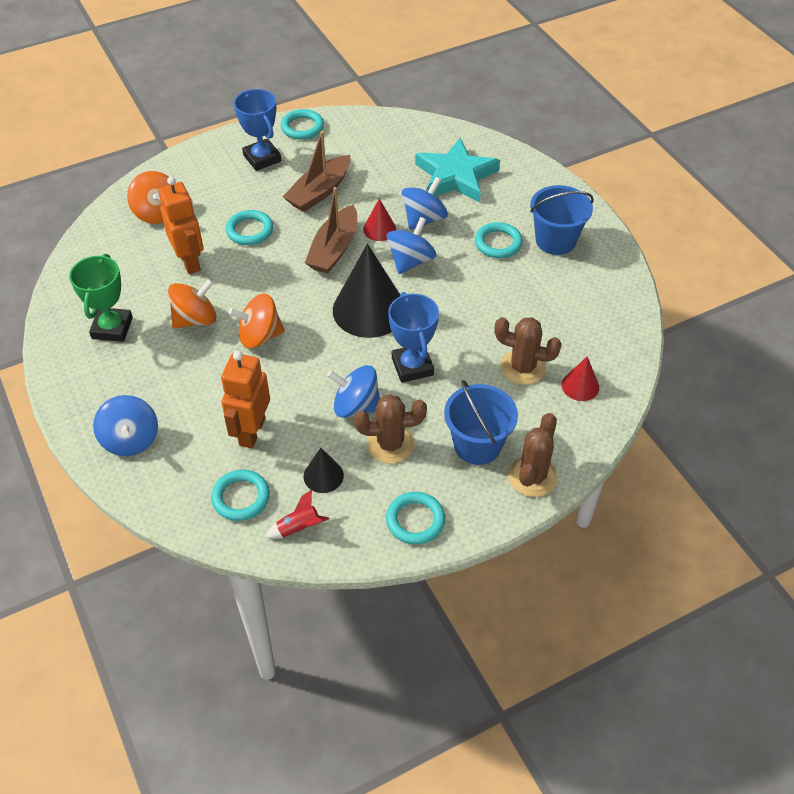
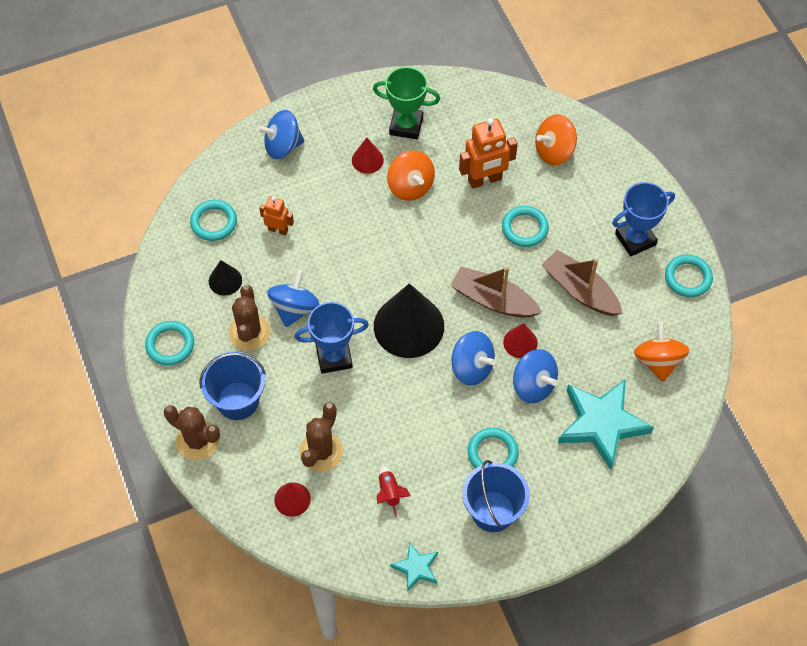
camera: 95 degrees right, 10 degrees up
(157, 358) = (367, 160): none -> red cone
(251, 432) = (278, 230): orange robot -> orange robot, size x0.58
(259, 336) = (384, 236): orange spinning top -> orange spinning top (658, 361)
(299, 528) = (178, 261): red rocket -> red rocket (389, 493)
(624, 288) = (416, 568): none -> turquoise star

